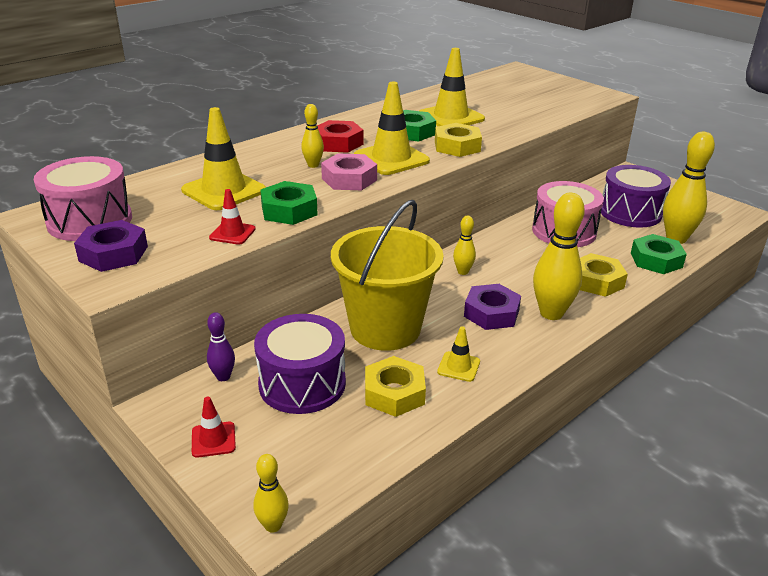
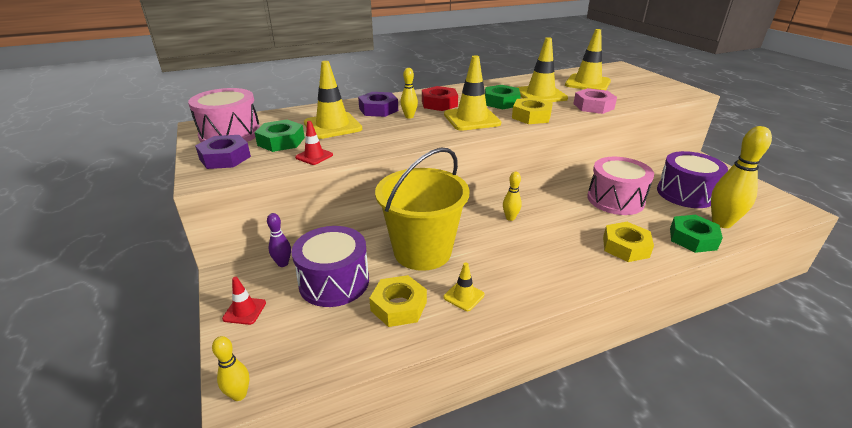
camera: 20 degrees right, 0 degrees up
(289, 210) = (367, 146): green nut -> green nut (281, 141)
(349, 179) = (428, 130): pink nut -> pink nut (593, 106)
(491, 313) = (516, 256): purple nut -> purple nut (378, 109)
(494, 96) = (587, 83): none -> yellow traffic cone
(551, 313) = (569, 267): yellow bowling pin -> none

